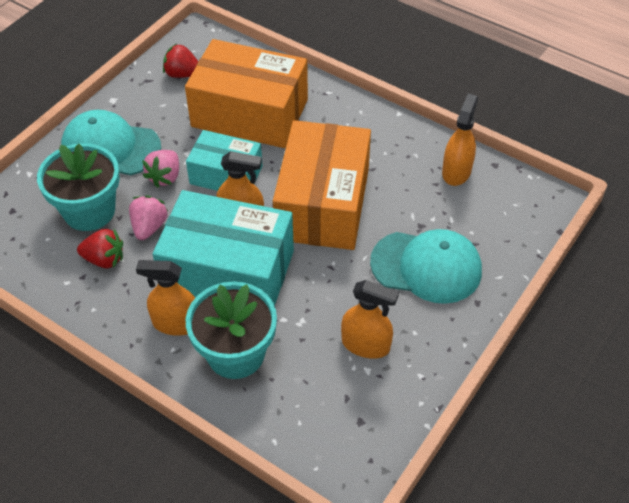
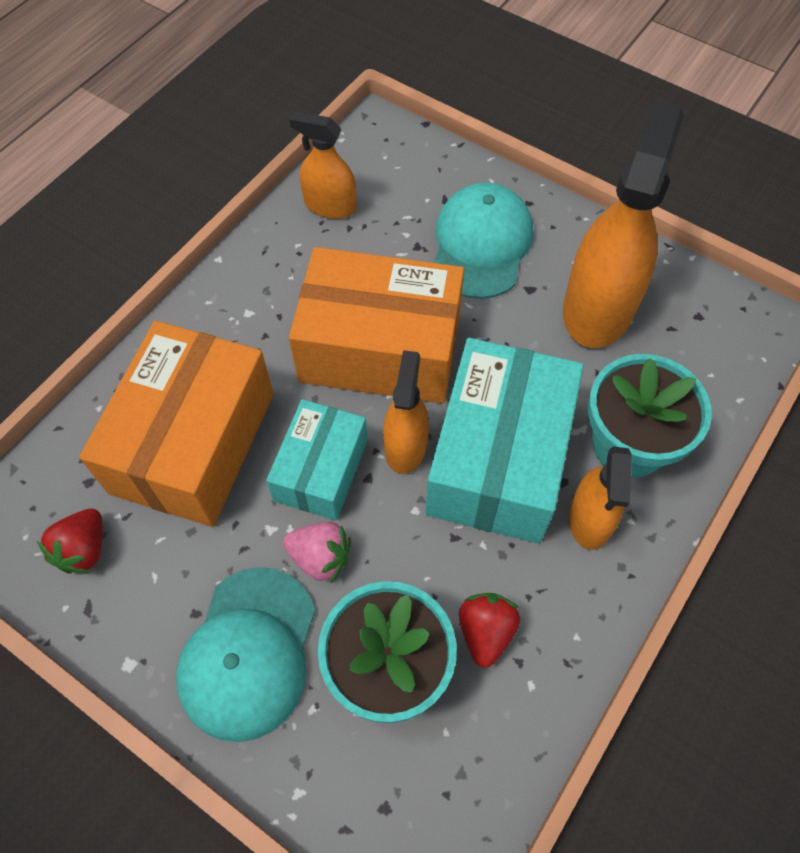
camera: 90 degrees left, 10 degrees up
(149, 227) = (422, 571): pink strawberry -> none
(365, 344) = (598, 307): orange spray bottle -> orange spray bottle, size x1.82

